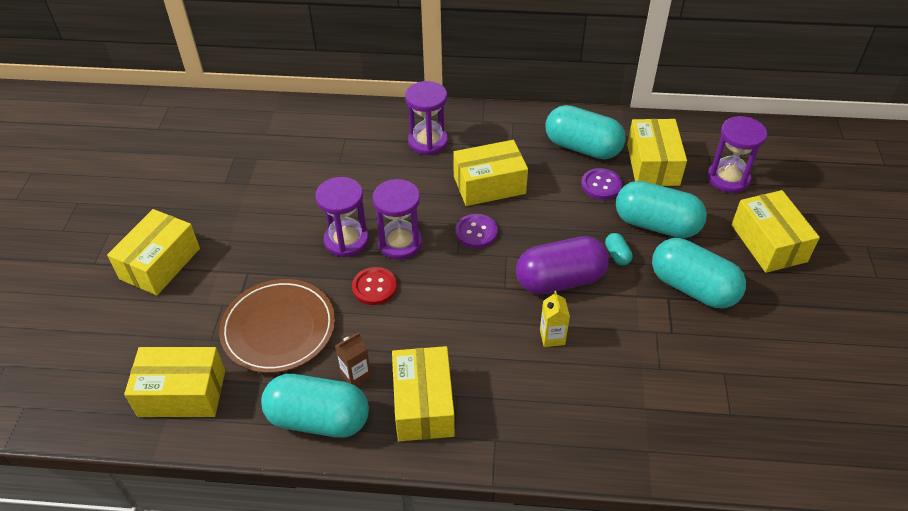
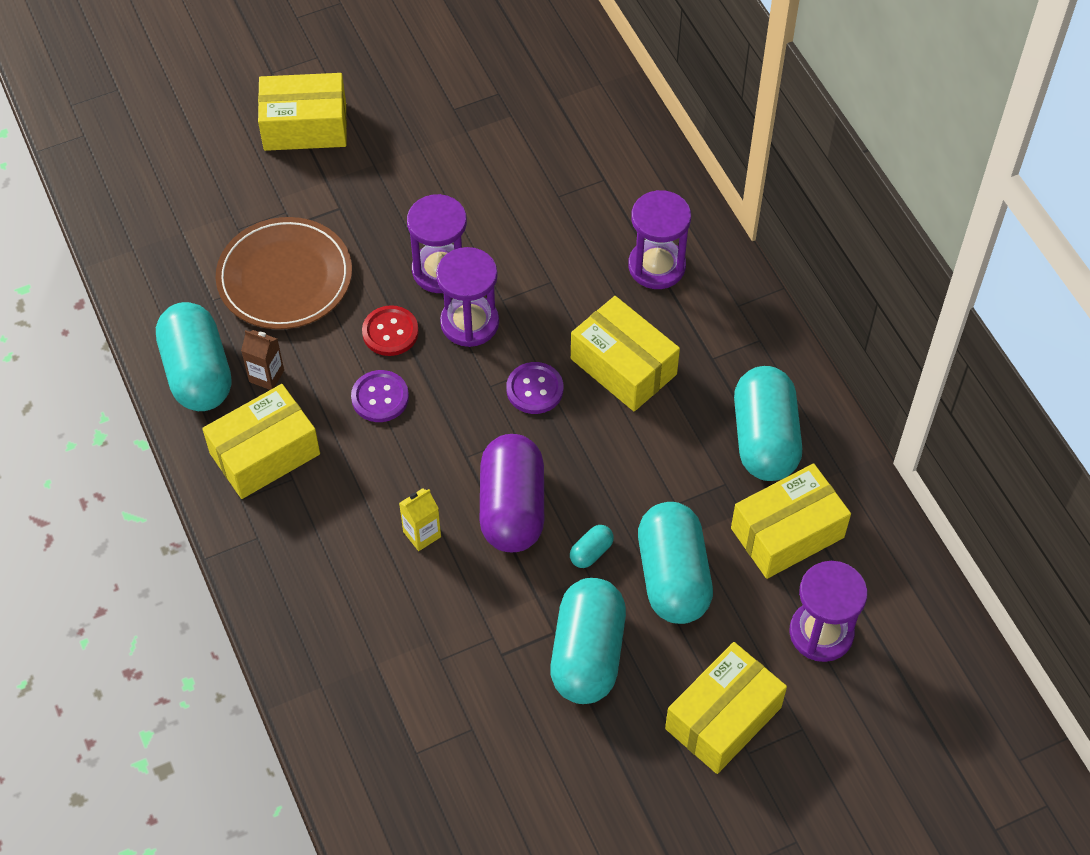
camera: 60 degrees right, 10 degrees up
(182, 393) = (164, 245): yellow box -> none
(560, 280) = (512, 508): purple capsule -> purple capsule turned 45 degrees clockwise
(601, 185) = (705, 488): purple button -> purple button (380, 397)

